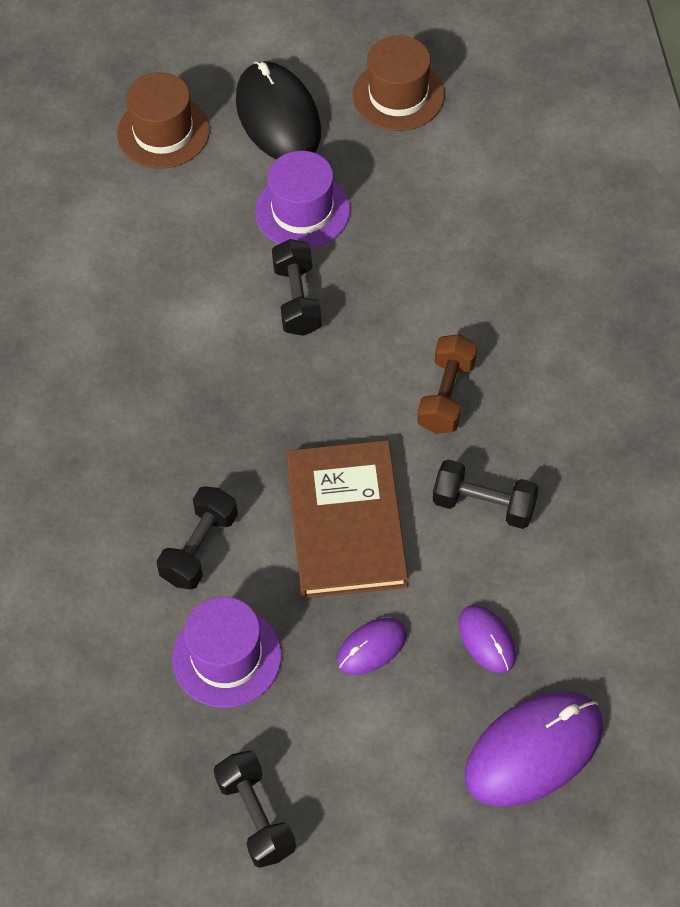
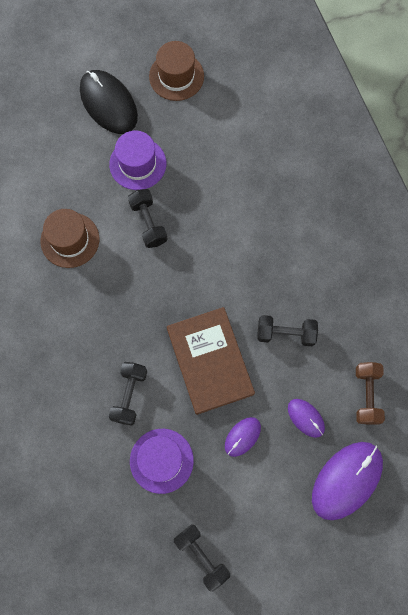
camera: 15 degrees left, 15 degrees up
(163, 132) = (42, 127): brown hat -> brown hat (70, 240)
(446, 396) = (249, 268): brown dumbbell -> brown dumbbell (366, 395)

